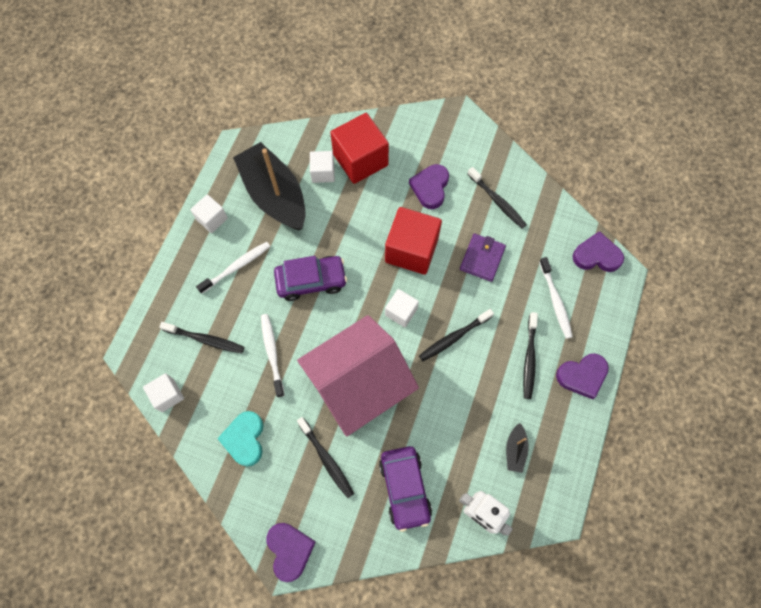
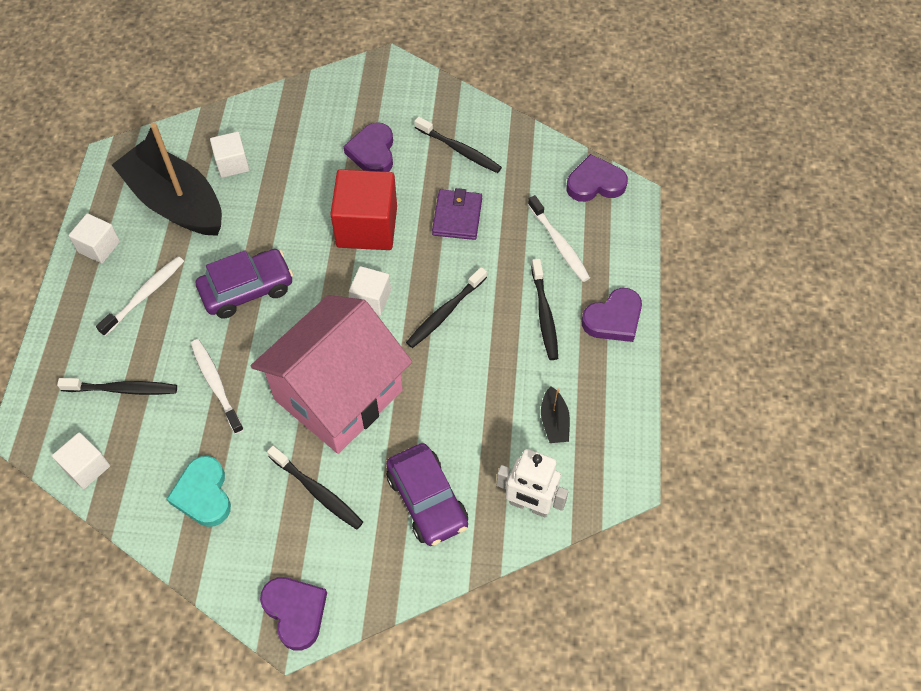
camera: 15 degrees left, 10 degrees down
(360, 160) = (277, 140): red cube -> none

